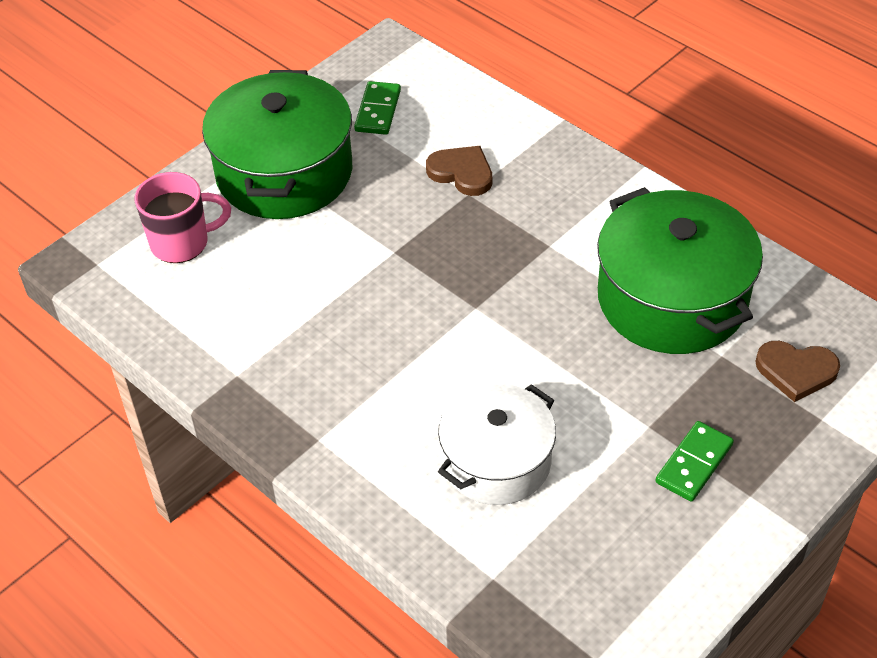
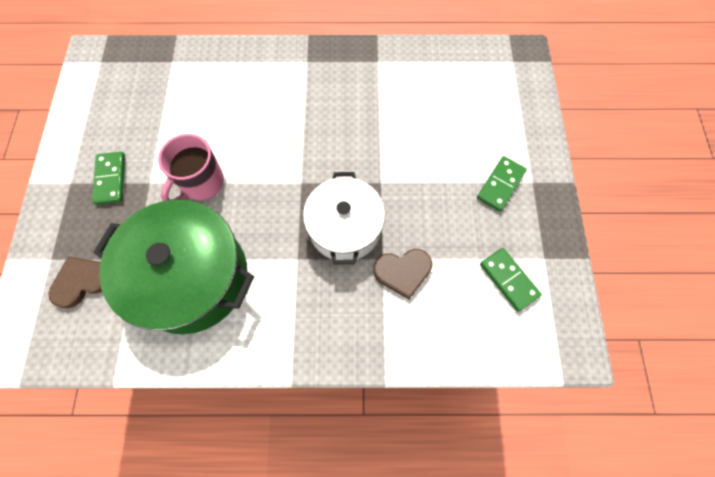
camera: 135 degrees right, 20 degrees up
(182, 243) = (492, 101): pink mug -> pink mug (202, 183)
(284, 172) = (500, 185): green pot -> green domino
(496, 461) = (214, 110): white pot -> white pot (345, 227)

